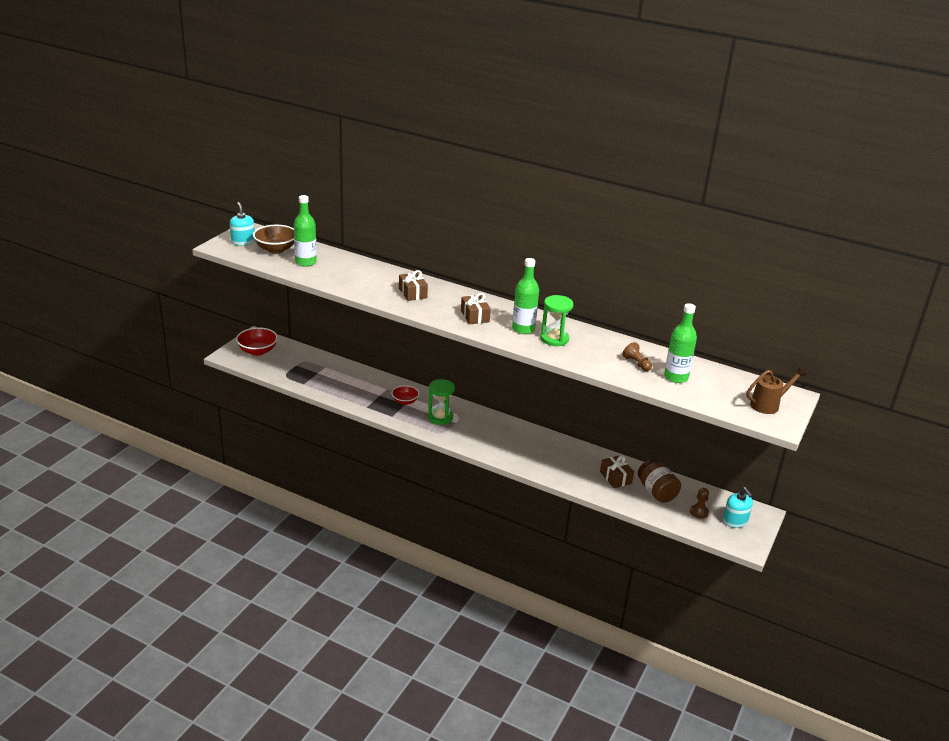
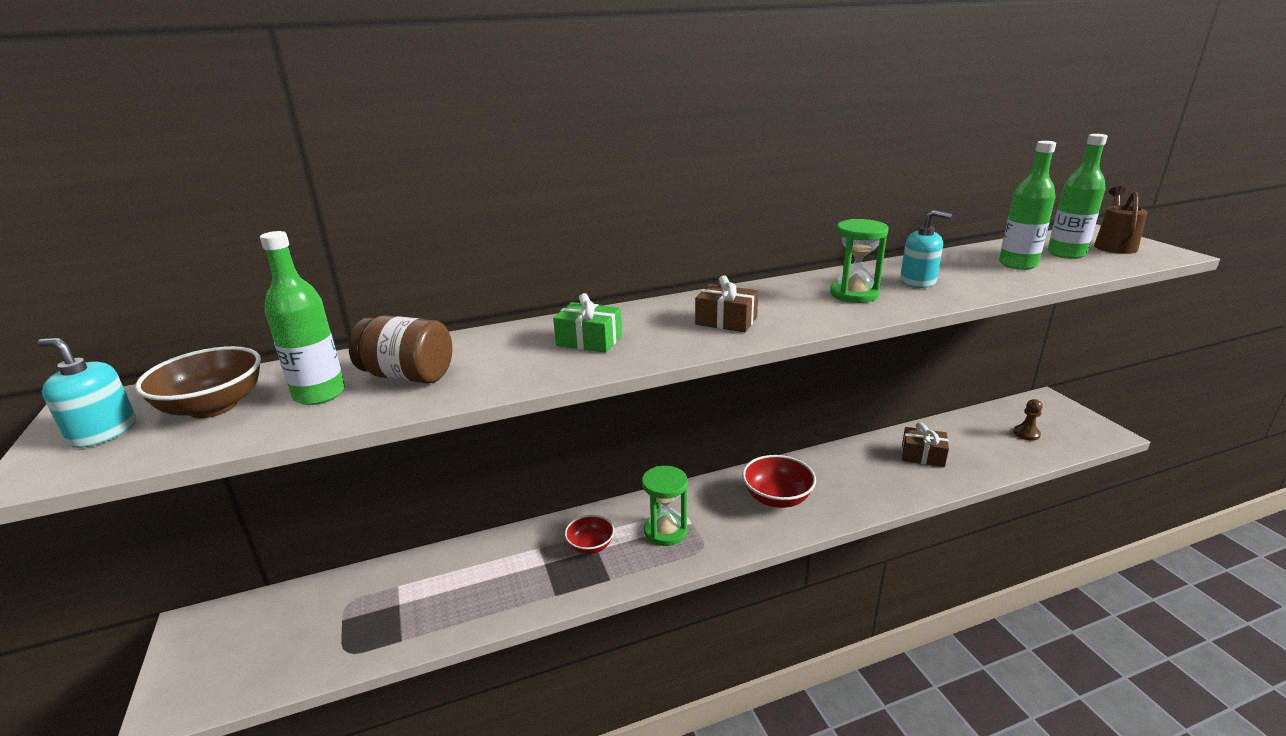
camera: 45 degrees left, 5 degrees down
(257, 351) = (230, 650): red bowl -> red bowl (777, 498)
(412, 293) = (589, 340): brown gift -> green gift
(523, 329) = (804, 303): green bottle -> green bottle (1066, 254)
(636, 363) = (966, 272): brown pawn -> none
(656, 492) = (969, 442): brown jar -> brown jar (408, 376)
(735, 521) = (1054, 420): turquoise soap dispenser -> turquoise soap dispenser (918, 281)

